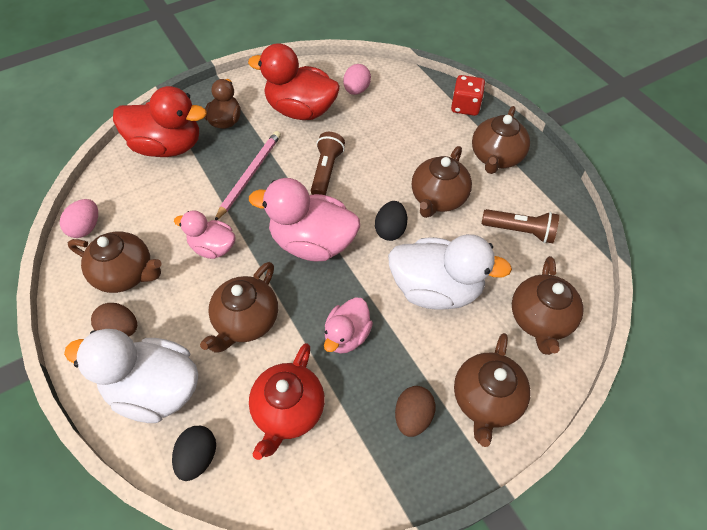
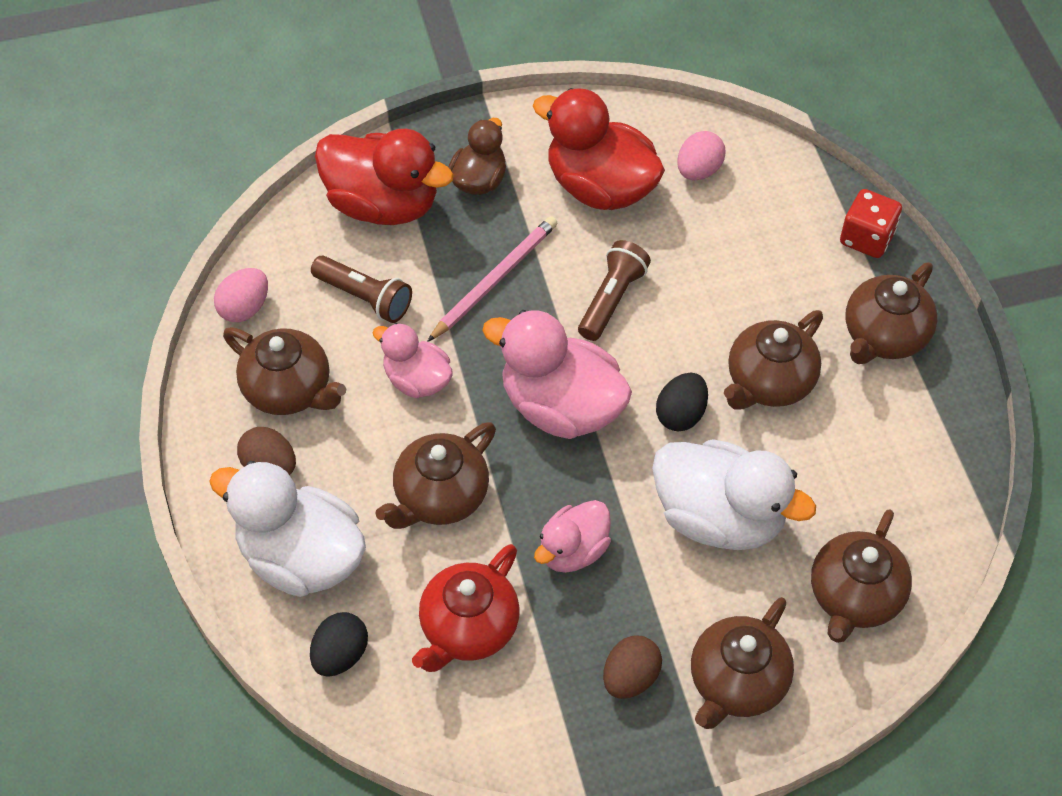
camera: 15 degrees right, 0 degrees up
(520, 231) = (876, 462): brown flashlight -> brown flashlight (365, 298)

